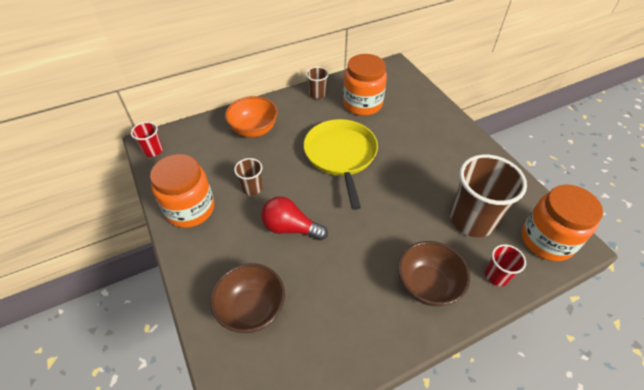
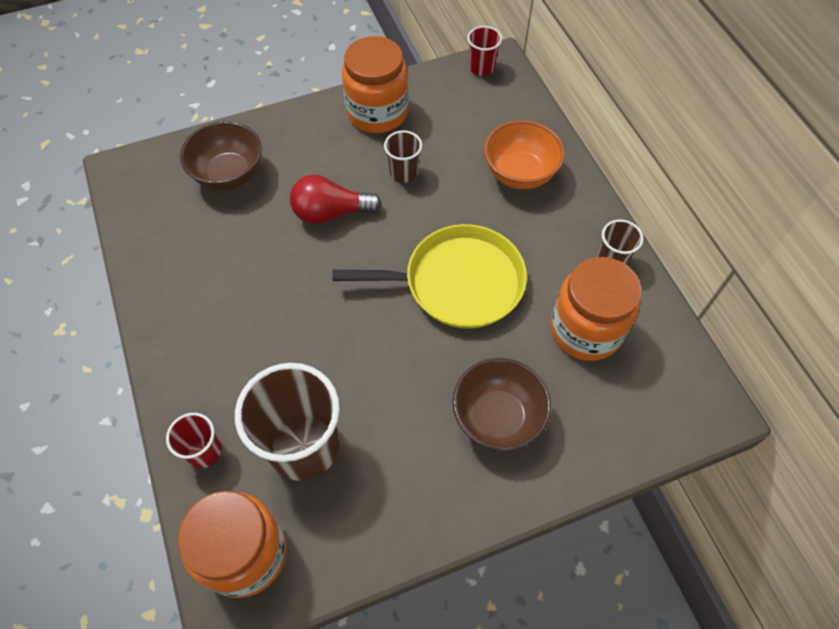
camera: 95 degrees right, 10 degrees up
(290, 228) = (330, 213): red light bulb -> red light bulb turned 120 degrees counterclockwise
(427, 285) = (212, 357): brown bowl -> brown bowl (497, 417)

